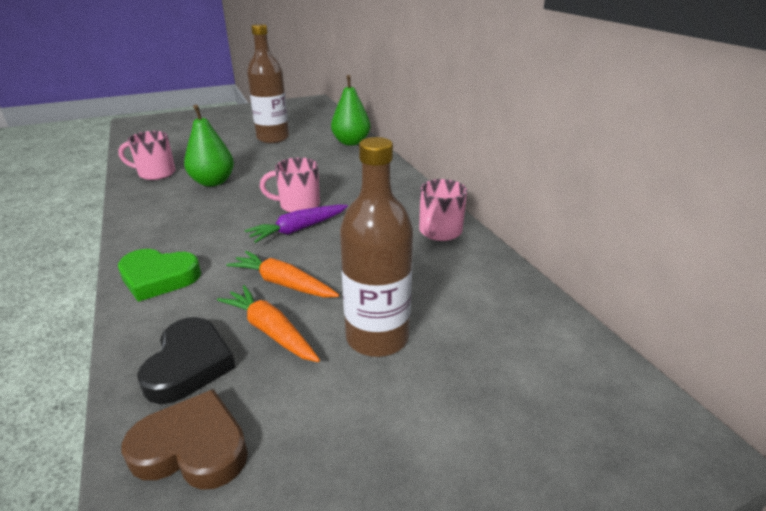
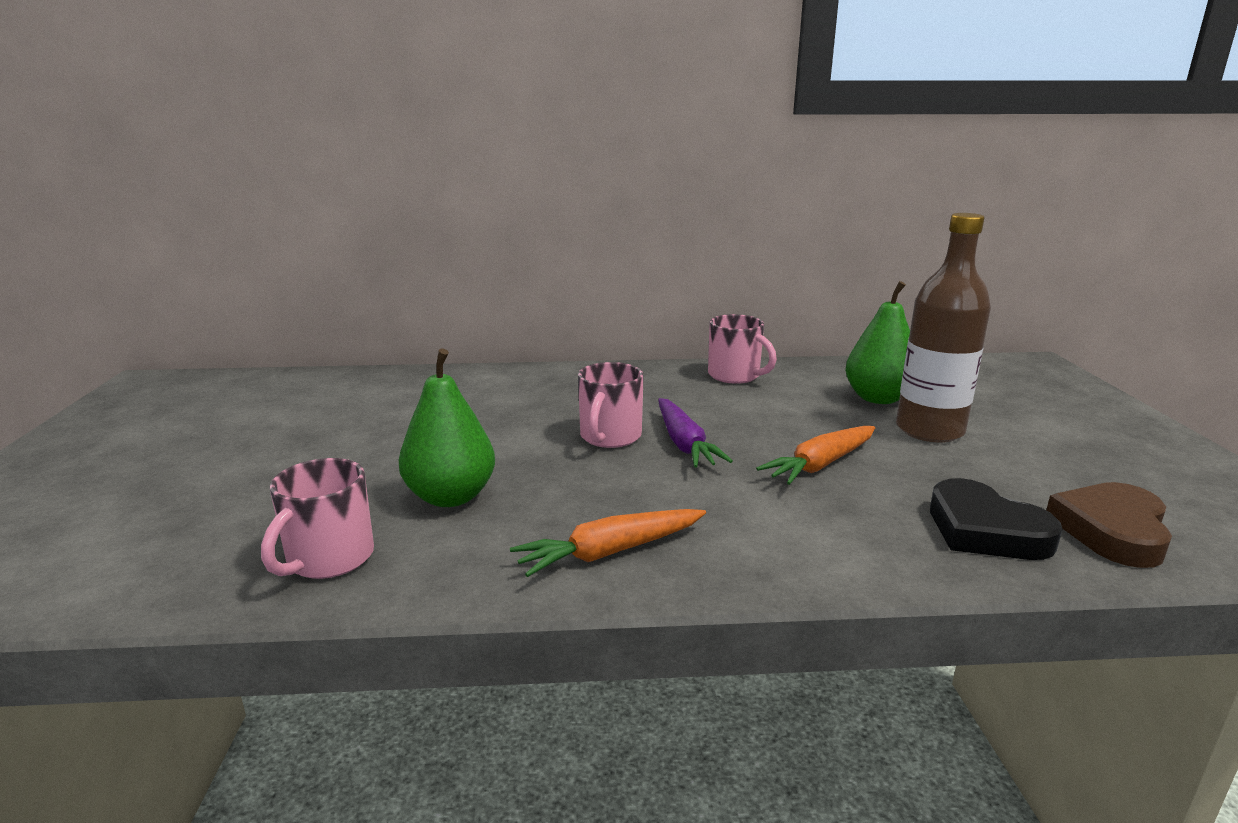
camera: 70 degrees left, 10 degrees down
(159, 278) = (781, 552): green heart -> none
(189, 365) = (985, 530): black heart -> black heart turned 150 degrees counterclockwise
(271, 331) = (919, 479): orange carrot -> orange carrot (610, 552)
(273, 138) = (301, 431): brown bottle -> none
(351, 142) = (414, 380): green pear -> green pear (878, 398)

